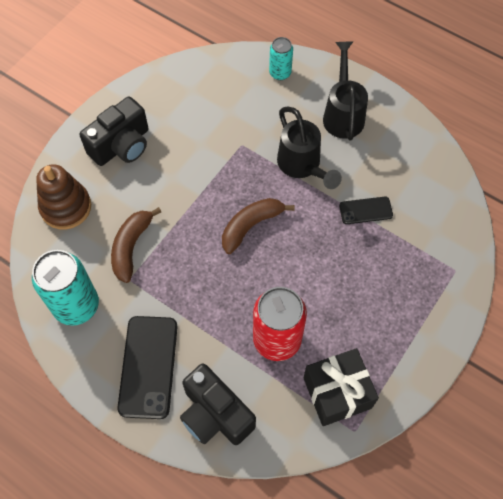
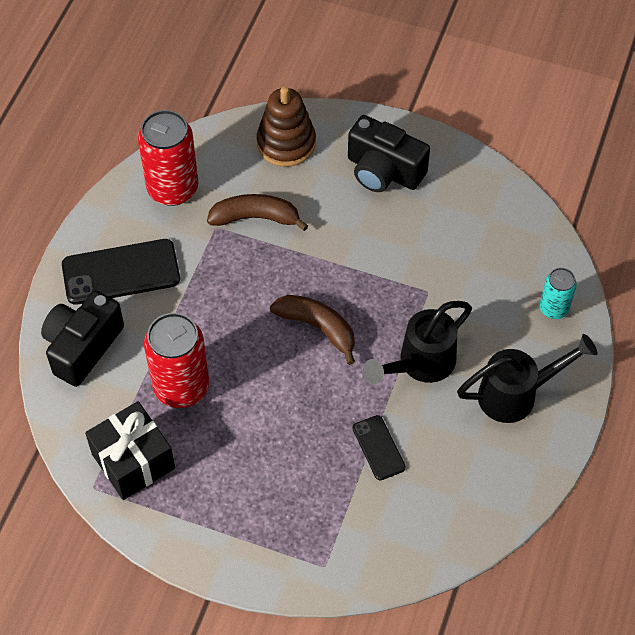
camera: 75 degrees right, 5 degrees down
(76, 305) = (172, 188): turquoise can -> red can

